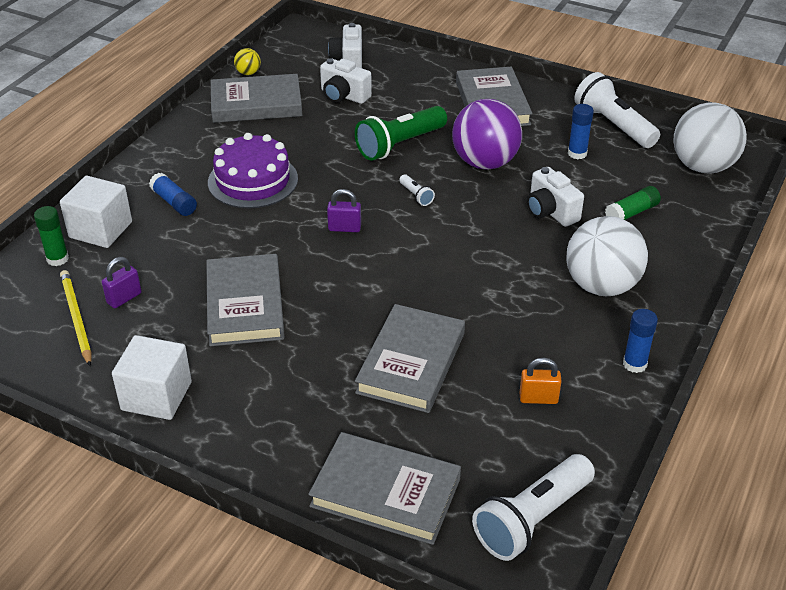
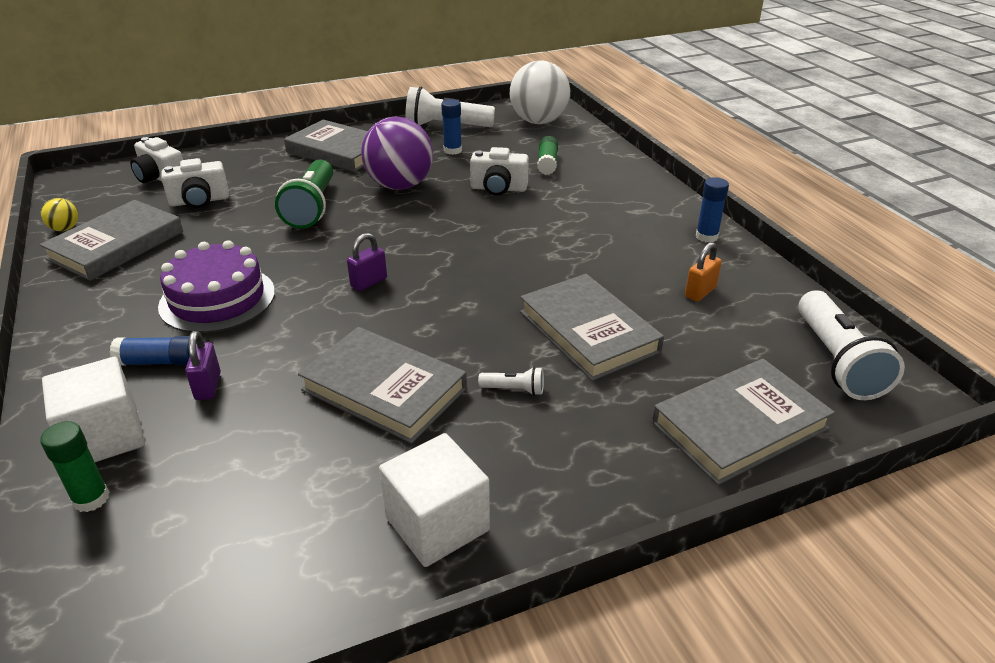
camera: 50 degrees left, 5 degrees down
(76, 318) = (219, 533): yellow pencil -> none
(124, 298) = (246, 473): purple padlock -> purple padlock (208, 386)
(416, 196) = (387, 231): white flashlight -> white flashlight (514, 389)
(601, 286) = (607, 209): white ball -> none

